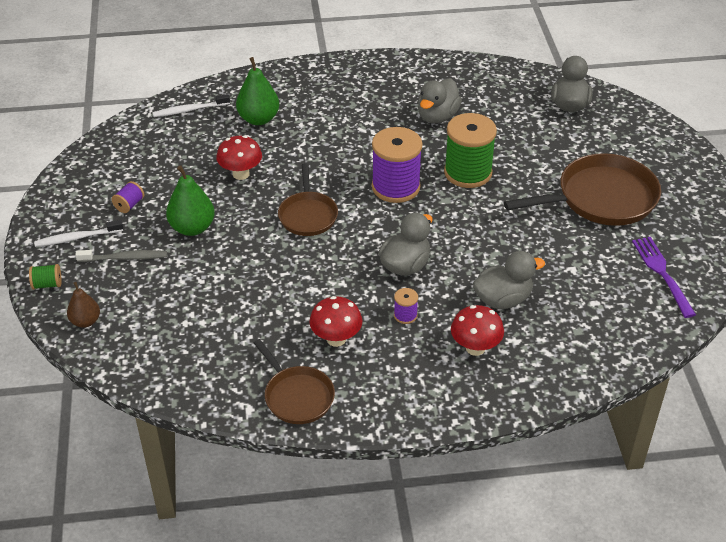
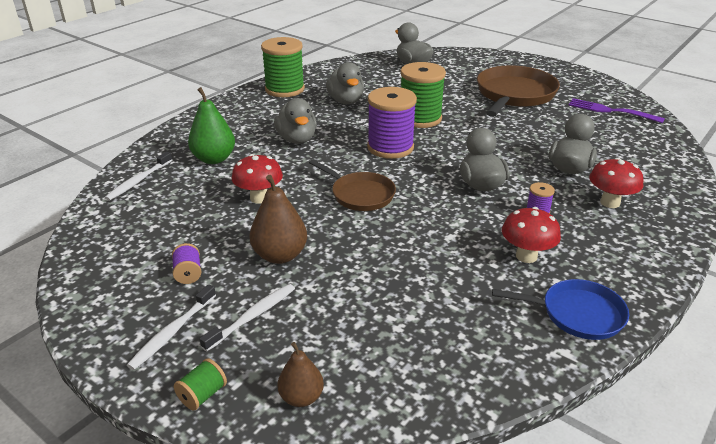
camera: 45 degrees left, 10 degrees down
(124, 258) = (252, 316): grey toothbrush -> white toothbrush
(192, 228) = (280, 255): green pear -> brown pear
(297, 396) = (577, 314): brown pan -> blue pan
(339, 135) = (297, 139): none -> grey duck
(407, 73) = (284, 89): none -> green spool

